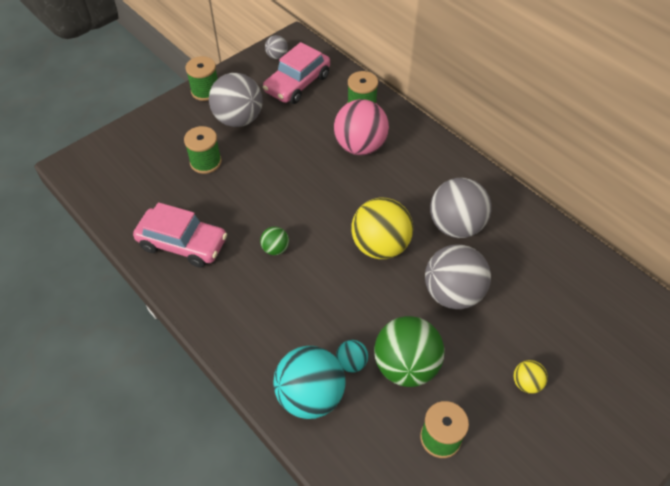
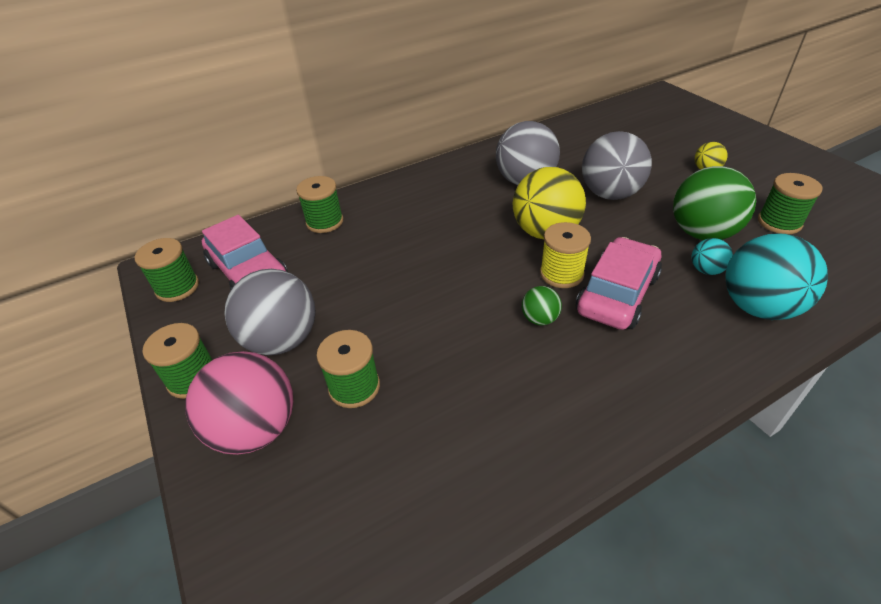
camera: 75 degrees left, 10 degrees down
(183, 243) = (517, 426): pink car -> pink car (617, 294)
(277, 56) = (177, 287): grey ball -> green spool
(327, 260) = (561, 274): none -> yellow spool
(360, 146) = (390, 230): pink ball -> pink ball (256, 429)

